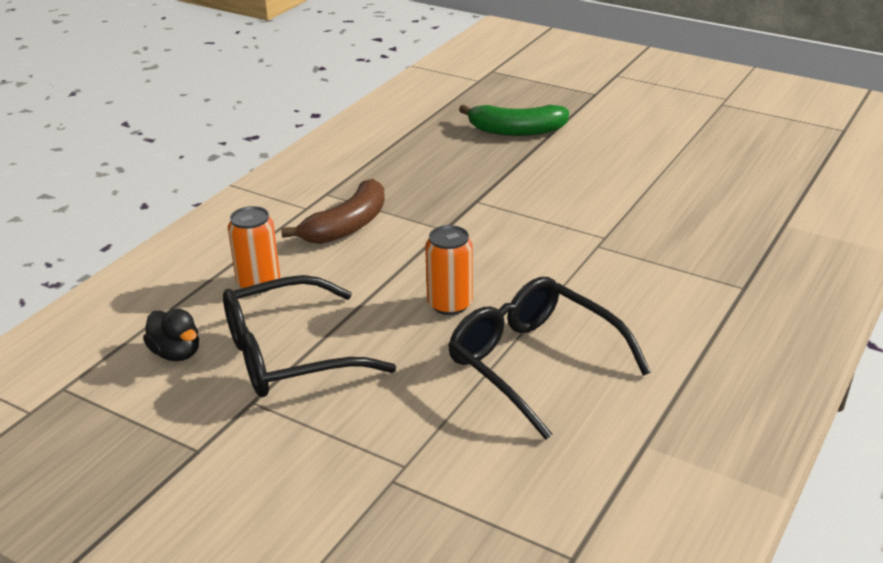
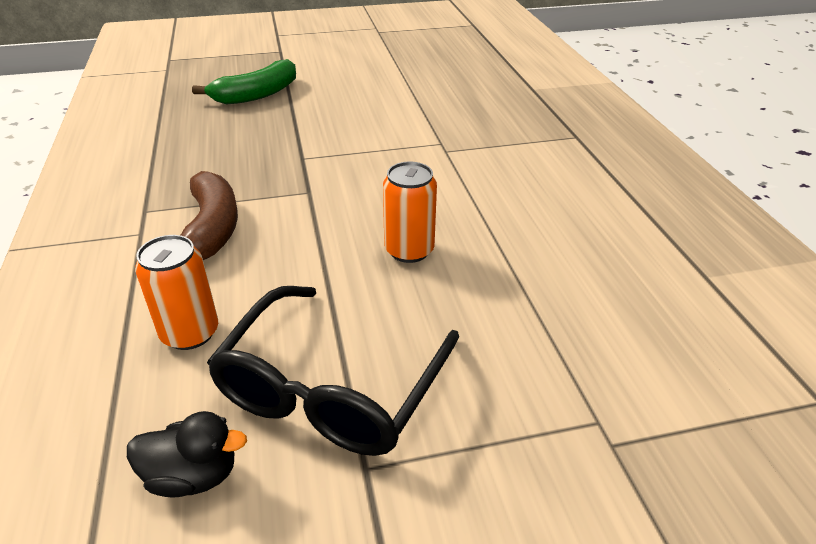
camera: 45 degrees left, 5 degrees up
(533, 363) = (544, 261): black glasses -> none

